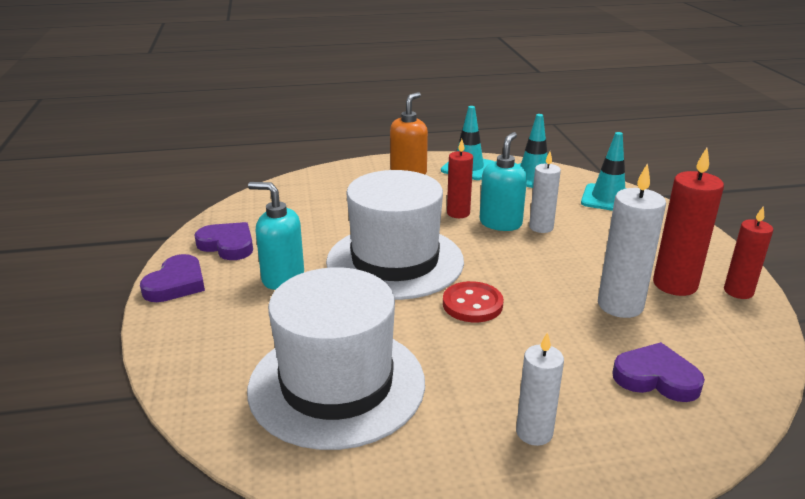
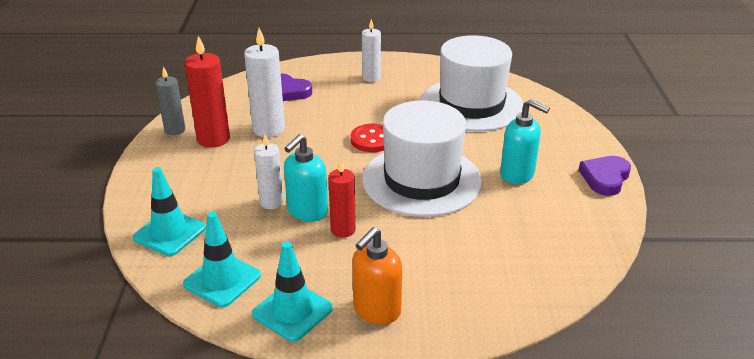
camera: 170 degrees left, 5 degrees up
(227, 245) = (578, 213): purple heart -> none
(738, 291) = (175, 130): red candle -> grey candle

